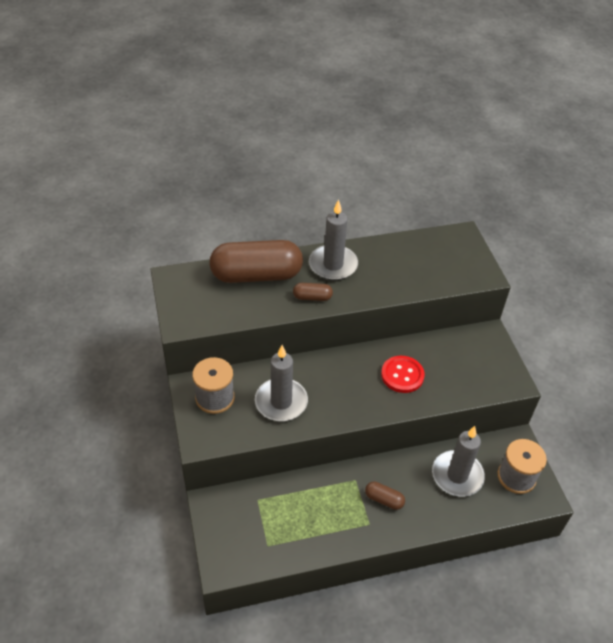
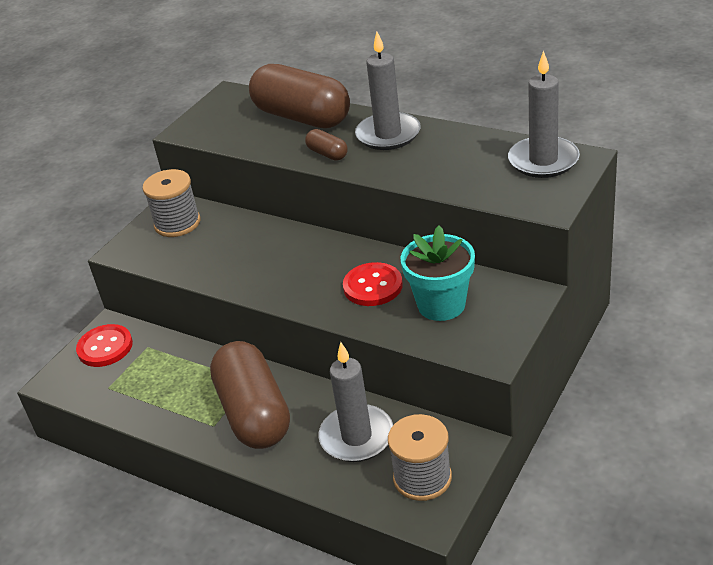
camera: 50 degrees right, 10 degrees down
(227, 519) = (105, 347): none -> red button
(281, 402) = (226, 253): grey candle -> grey candle (543, 160)
(384, 499) = (254, 413): brown capsule -> brown capsule, size x2.36
(453, 366) = (441, 305): none -> turquoise flower pot

